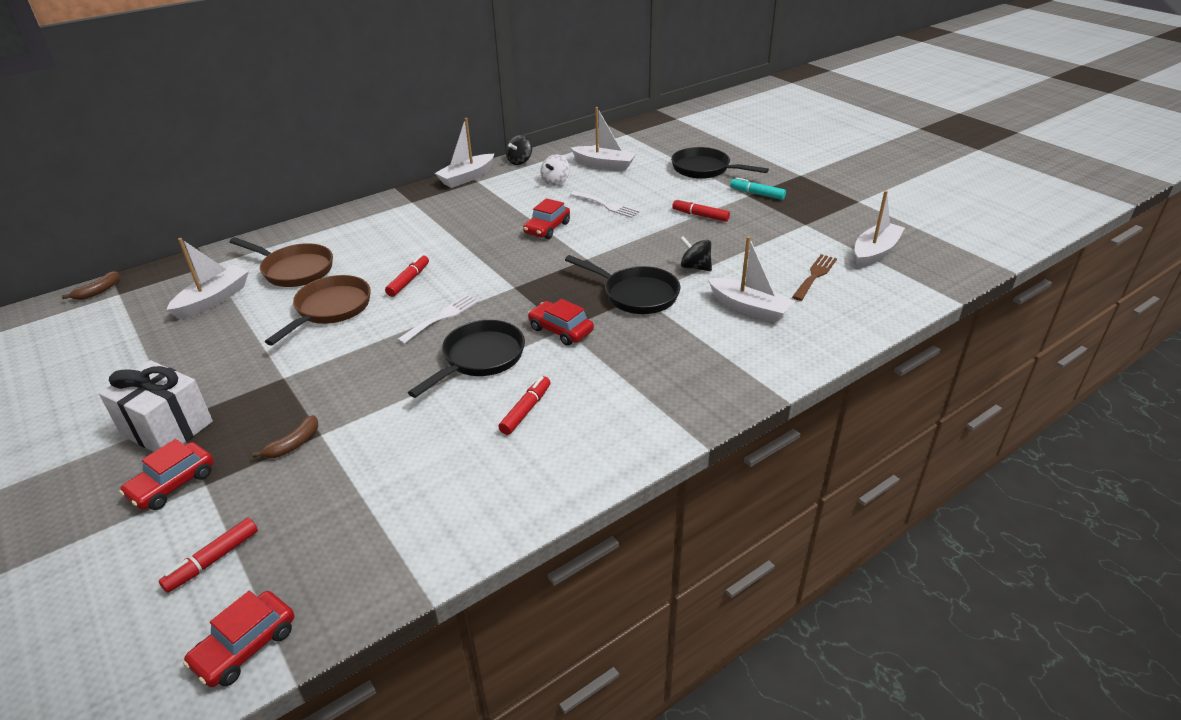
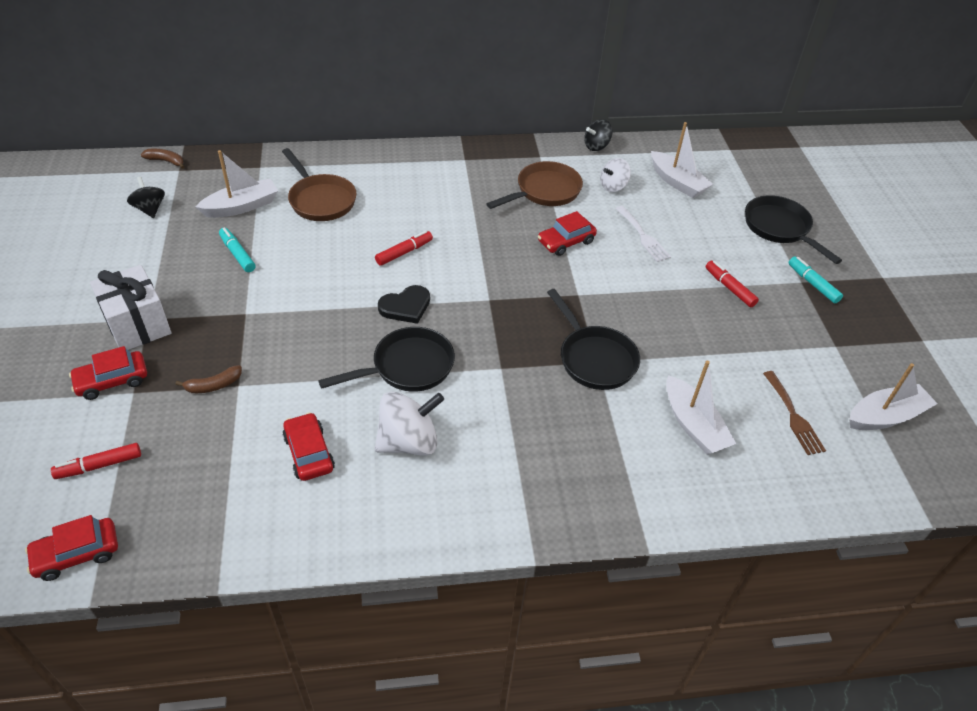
camera: 25 degrees right, 10 degrees up
(98, 291) = (166, 161): brown banana -> brown banana turned 135 degrees counterclockwise
(238, 336) = (237, 254): none -> turquoise marker
(330, 309) = (322, 257): brown pan -> brown pan (544, 191)
(442, 317) = (406, 306): white fork -> black heart
(467, 177) = (533, 148): white boat -> none
(526, 410) = (409, 442): red marker -> white spinning top
(561, 330) = (497, 368): red car -> red car (309, 453)
(695, 267) = (676, 351): black spinning top -> black spinning top (150, 209)
(815, 275) = (793, 416): brown fork -> brown fork turned 105 degrees clockwise

